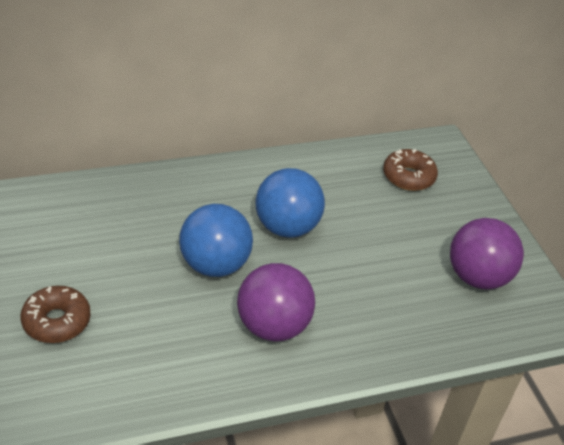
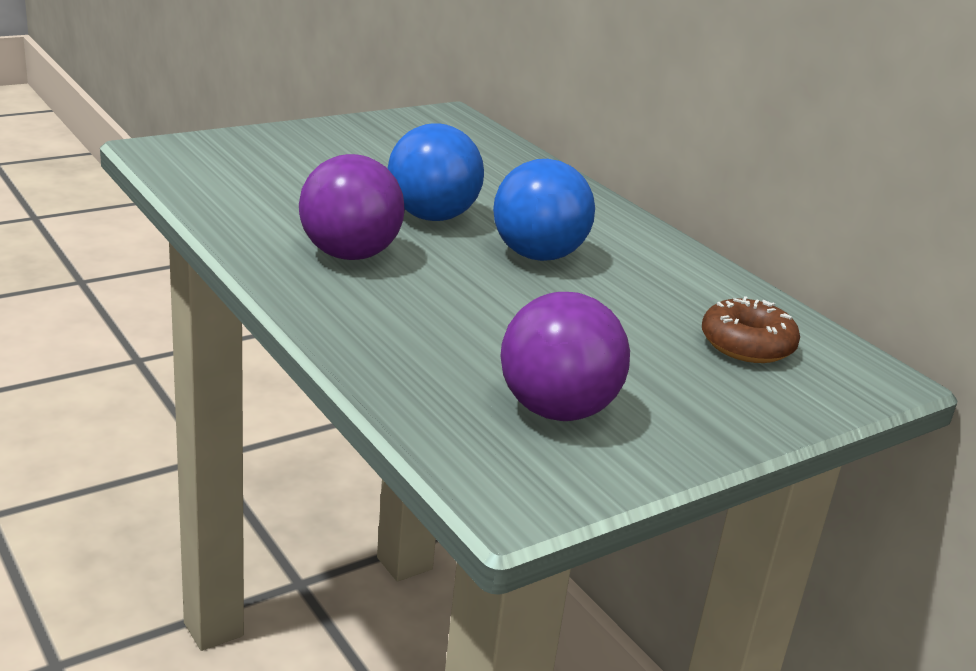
camera: 75 degrees right, 15 degrees down
(56, 321) = (294, 150): brown donut -> none

